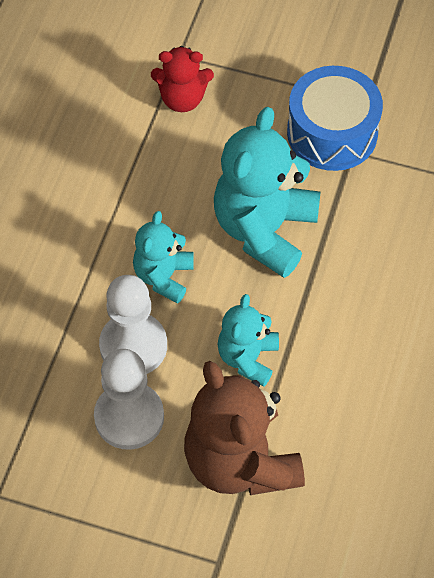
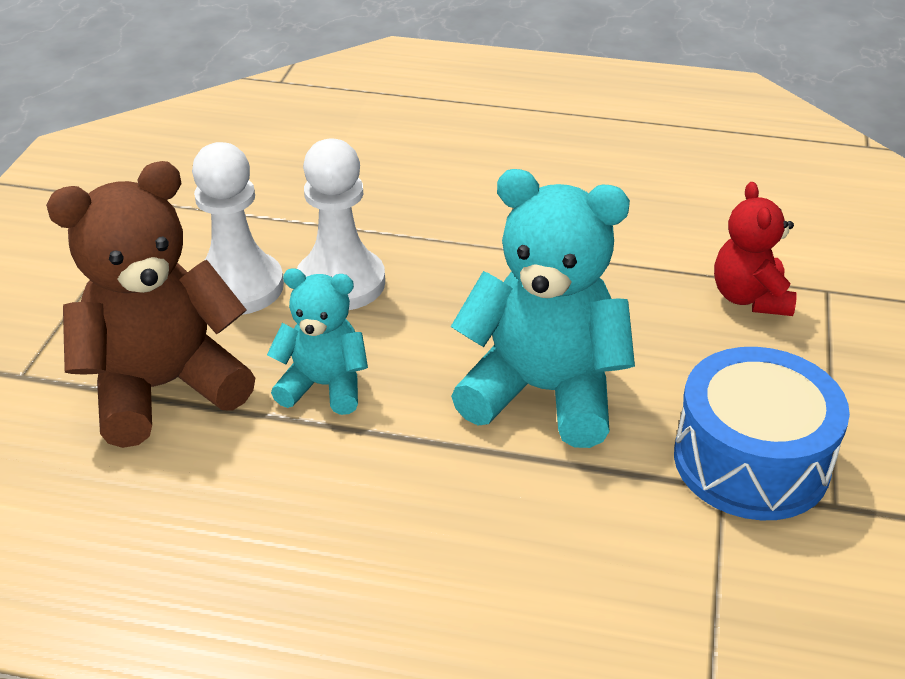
camera: 85 degrees right, 20 degrees down
(163, 276) = (448, 300): turquoise teddy bear -> none

